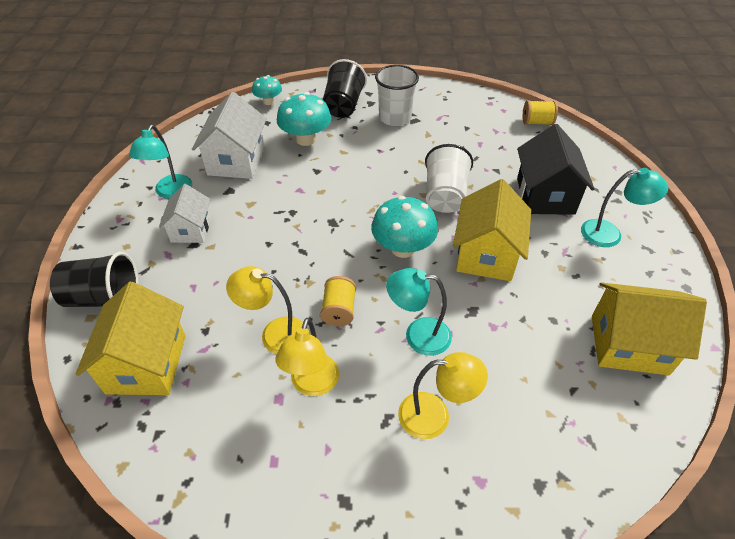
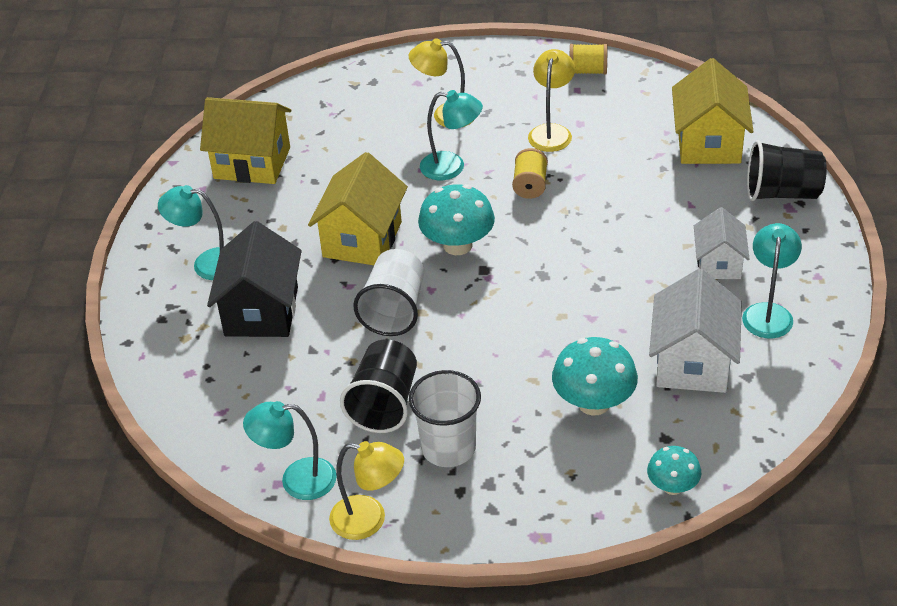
camera: 175 degrees left, 5 degrees down
(274, 334) = (593, 166): yellow lamp -> yellow lamp (369, 520)
(343, 106) = (537, 476): black cup -> black cup (384, 404)
(479, 104) = (296, 480): none -> turquoise lamp
(537, 122) = (215, 438): yellow spool -> yellow spool (588, 71)

